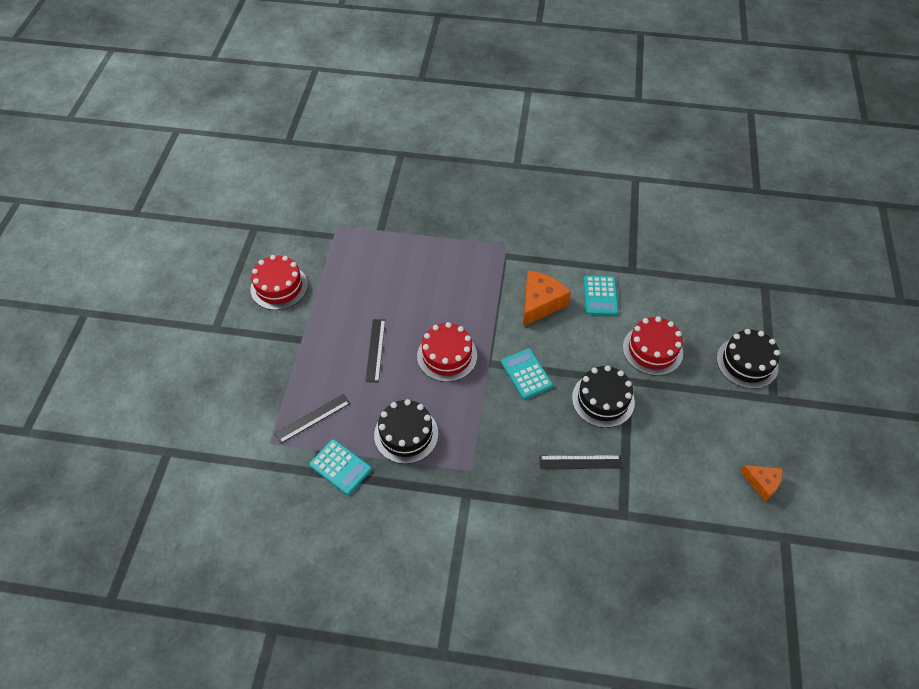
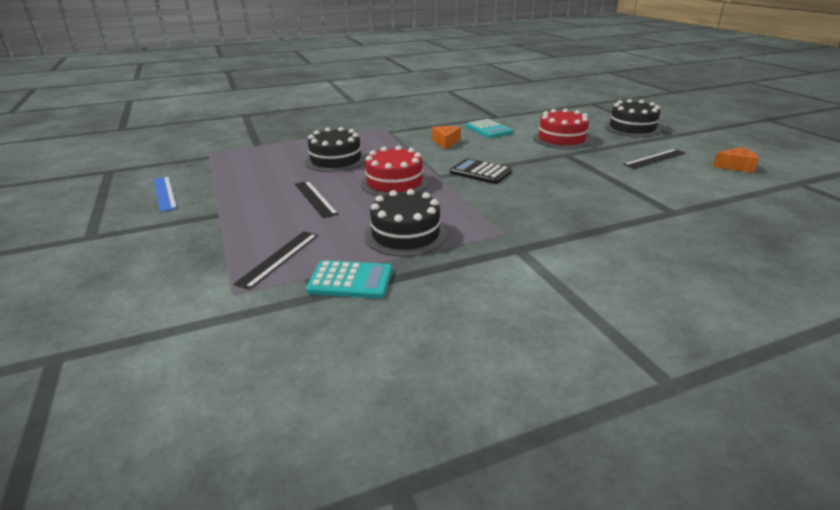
camera: 30 degrees left, 25 degrees down
(279, 287) = (164, 193): red cake -> blue ruler
(526, 374) = (480, 172): turquoise calculator -> black calculator
(540, 303) = (446, 142): orange cheese -> orange cheese, size x0.60
(580, 462) = (593, 198): black ruler -> black ruler (655, 159)
(603, 400) = (561, 166): black cake -> black cake (335, 160)

